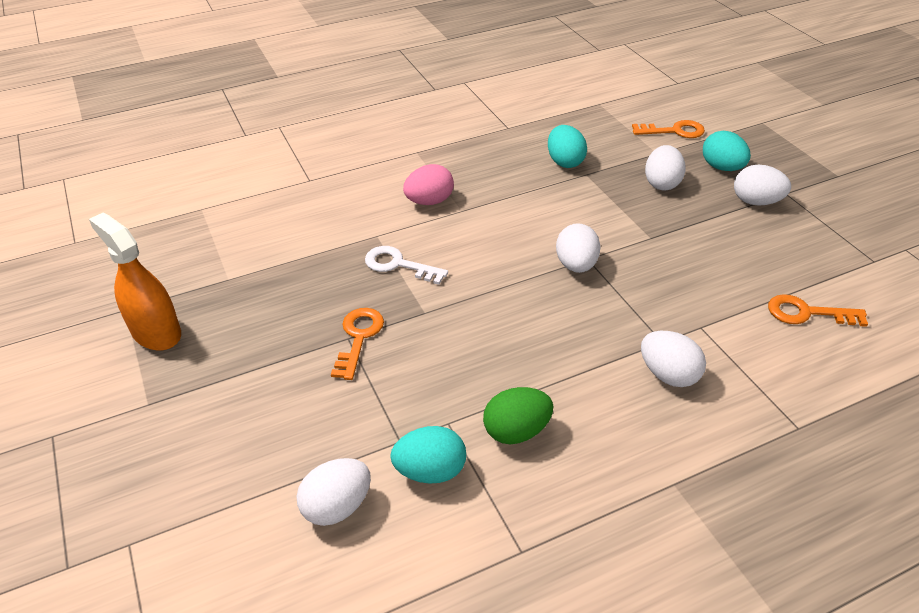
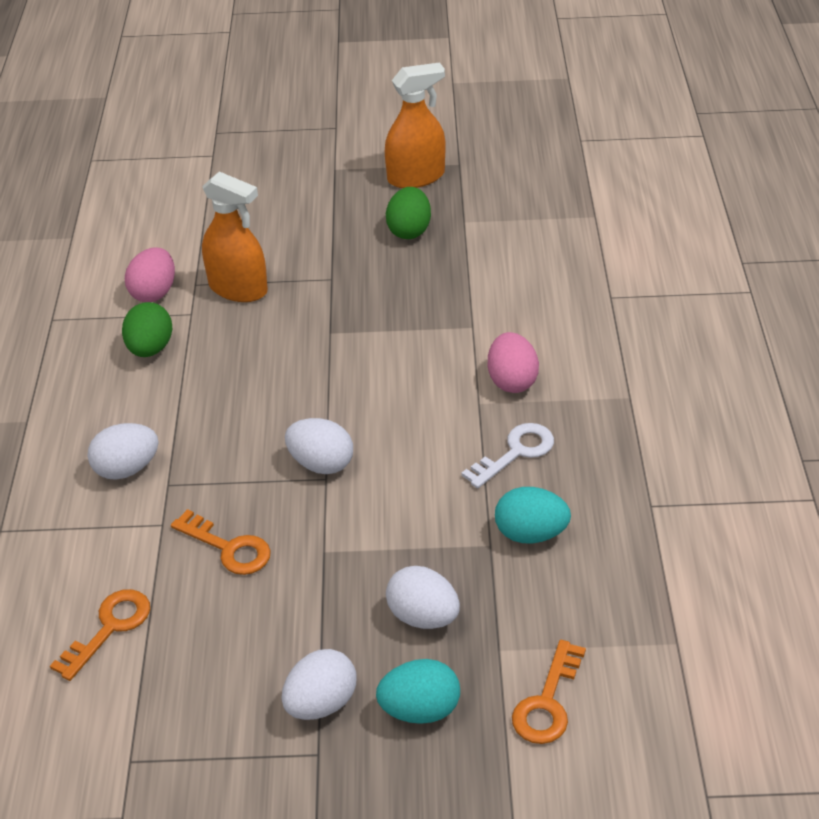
camera: 115 degrees right, 0 degrees up
(253, 309) = (409, 230): none -> green egg
(337, 506) = (164, 242): white egg -> none
(358, 338) = (326, 284): orange key -> orange key (228, 548)
(392, 401) = (238, 288): none -> orange spray bottle
(399, 265) = (412, 331): white key -> white key (515, 452)
(430, 471) = (154, 293): turquoise egg -> pink egg

